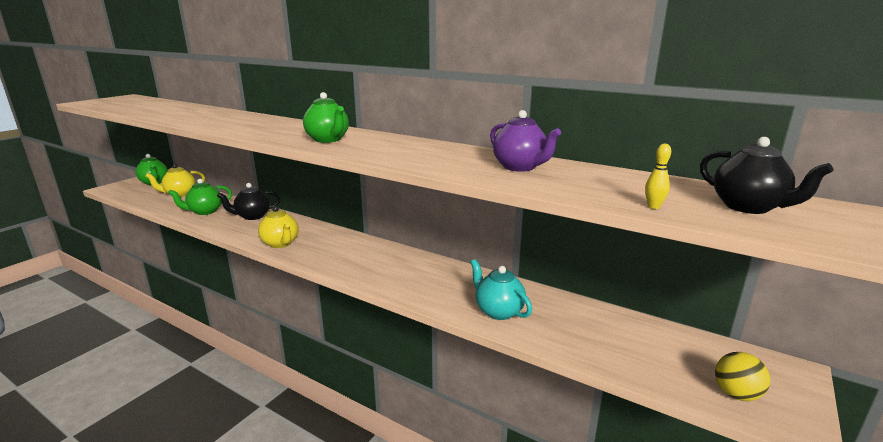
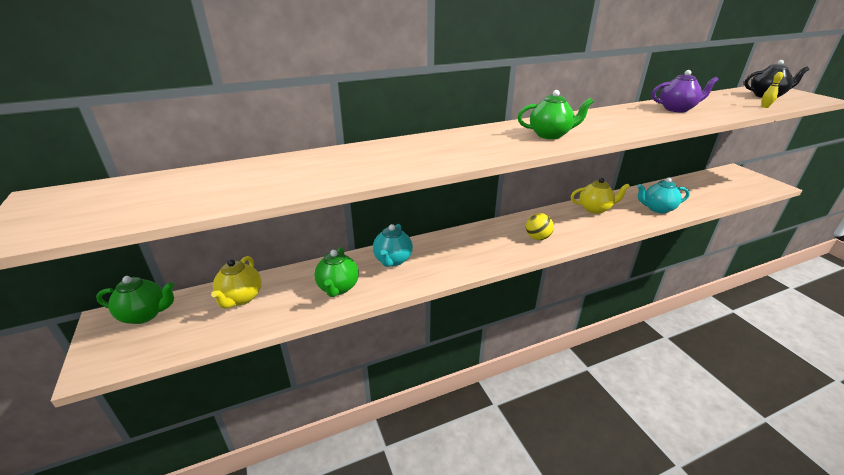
camera: 55 degrees left, 10 degrees up
(252, 216) = (393, 260): black teapot -> turquoise teapot
(280, 243) = (483, 258): yellow teapot -> yellow teapot (595, 209)
(736, 394) = (752, 186): yellow ball -> yellow ball (537, 238)

